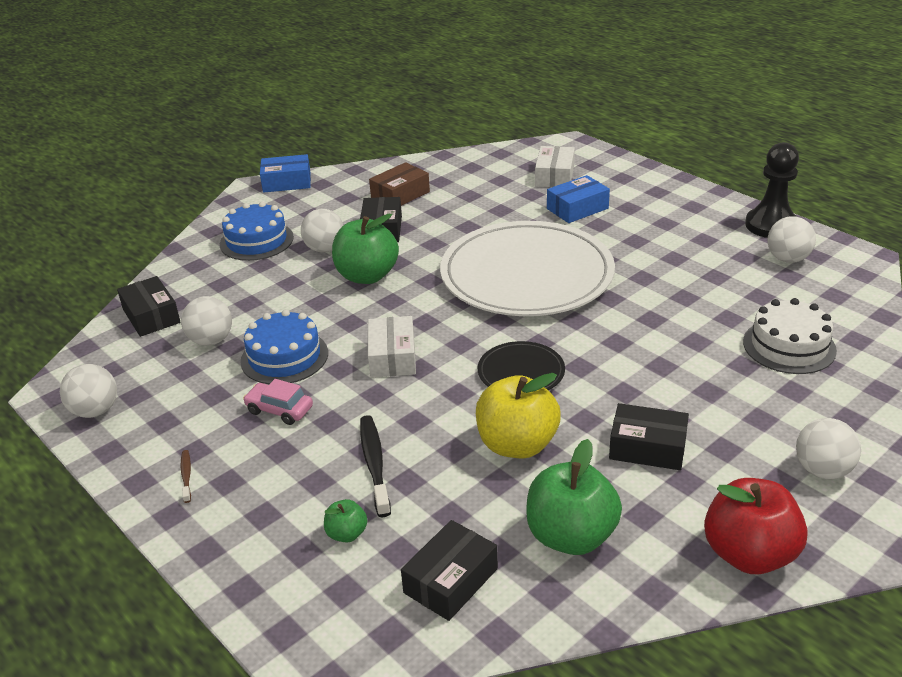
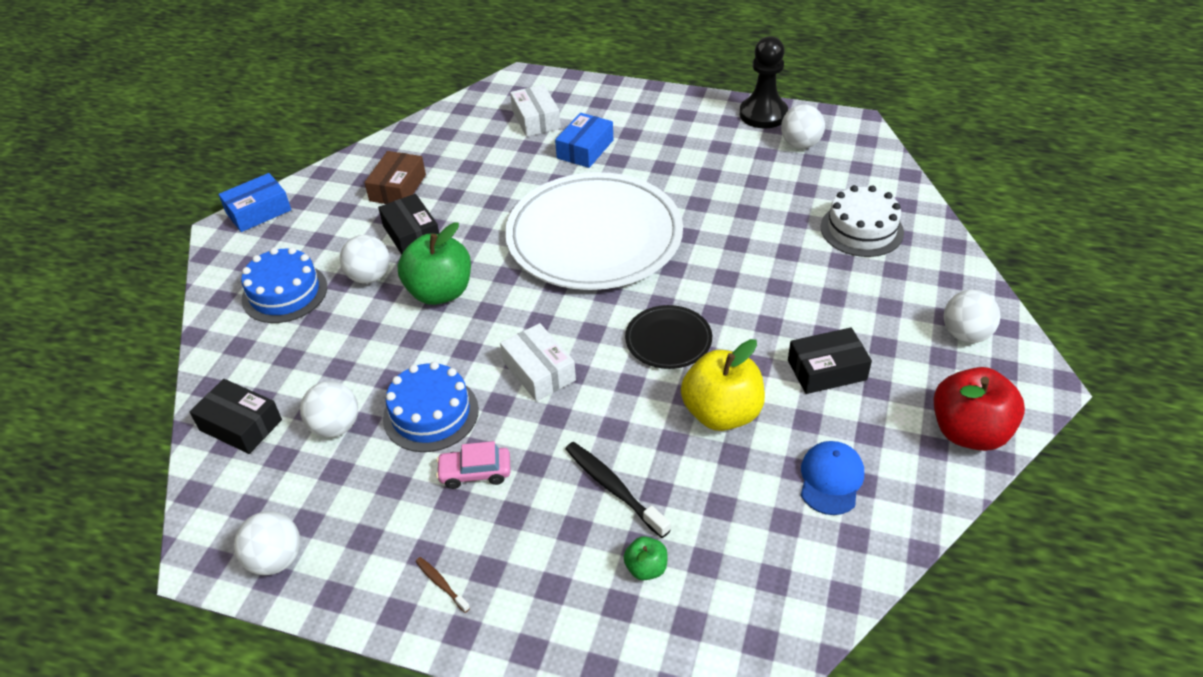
camera: 30 degrees left, 10 degrees up
(450, 580) = (769, 567): black box -> none
(571, 536) = (831, 479): green apple -> blue cap

